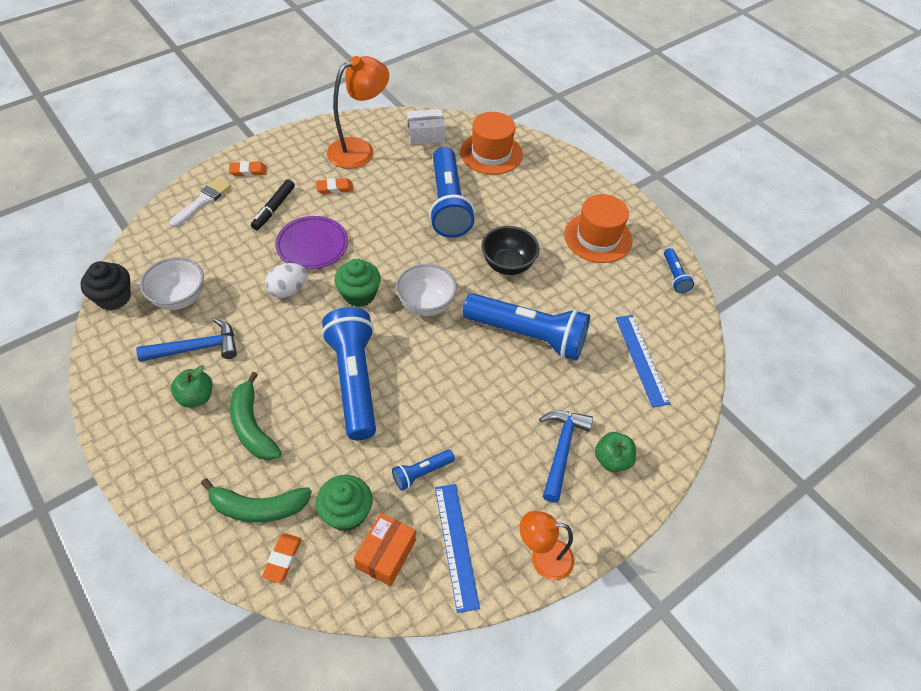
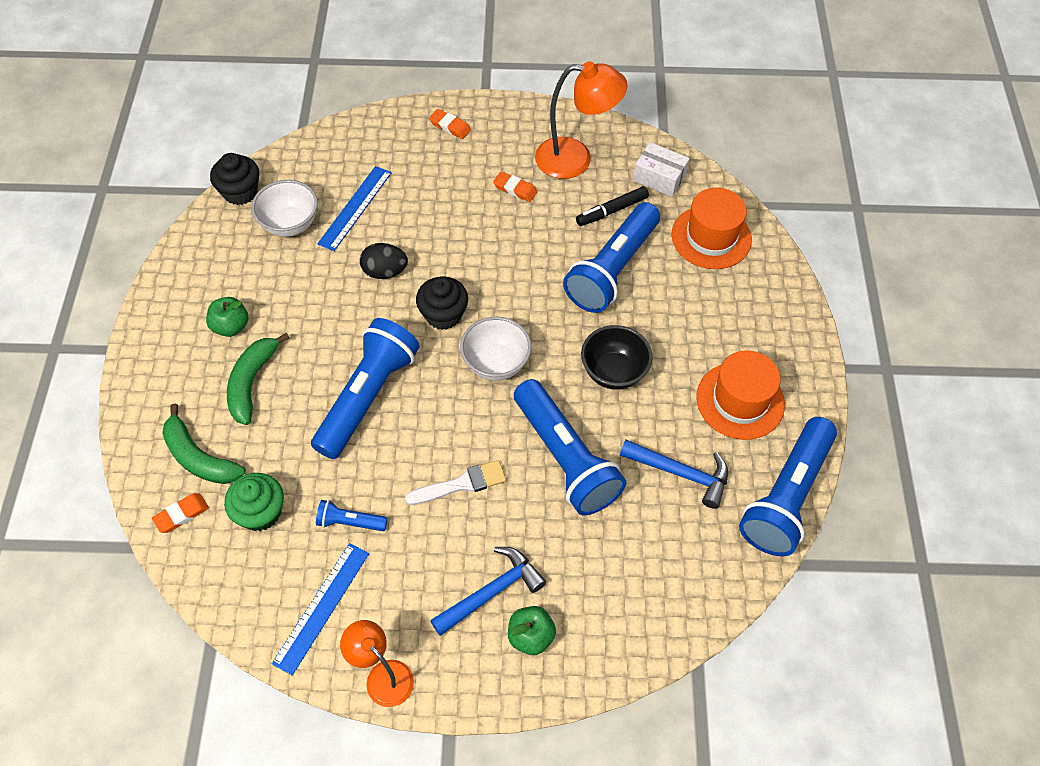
camera: 40 degrees right, 5 degrees up
(197, 348) = (266, 281): blue hammer -> blue hammer (681, 473)
(203, 201) = (385, 137): white brush -> white brush (461, 484)
(274, 209) = (440, 179): black marker -> black marker (611, 211)
(288, 290) = (385, 272): white egg -> black egg
(312, 245) = (443, 238): purple plate -> none
(359, 294) = (443, 315): green cupcake -> black cupcake
(386, 554) = (260, 571): orange box -> none
(641, 359) = (658, 560): blue ruler -> blue ruler (355, 207)
(674, 276) = (786, 497): blue flashlight -> blue flashlight, size x2.23

